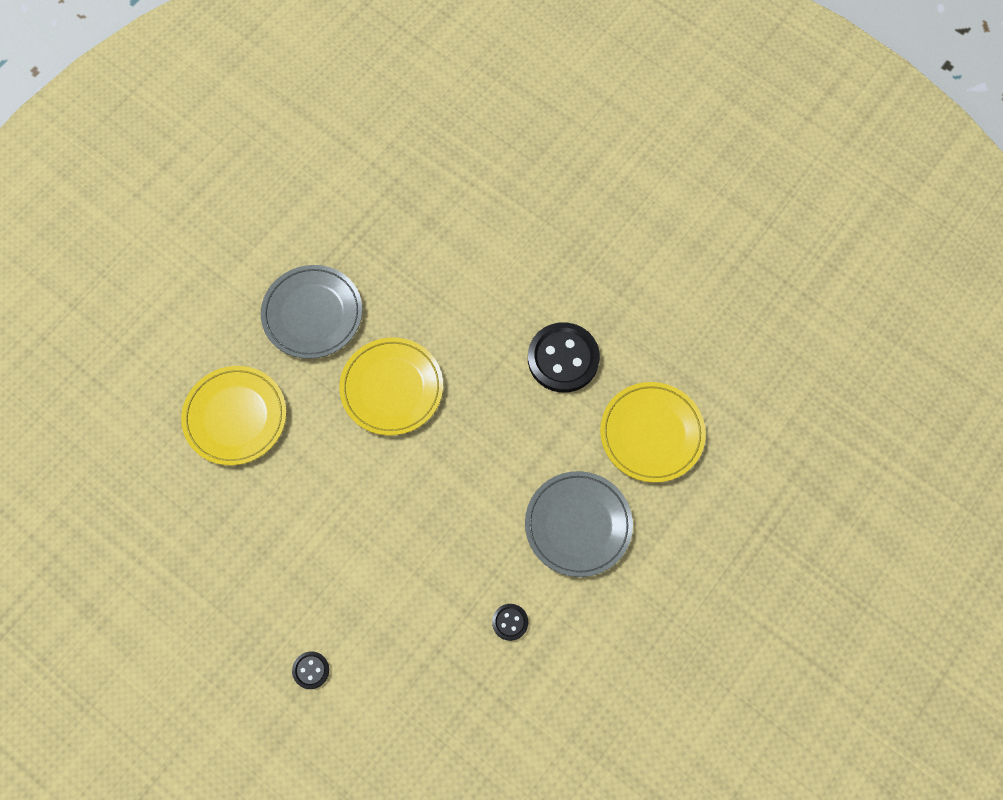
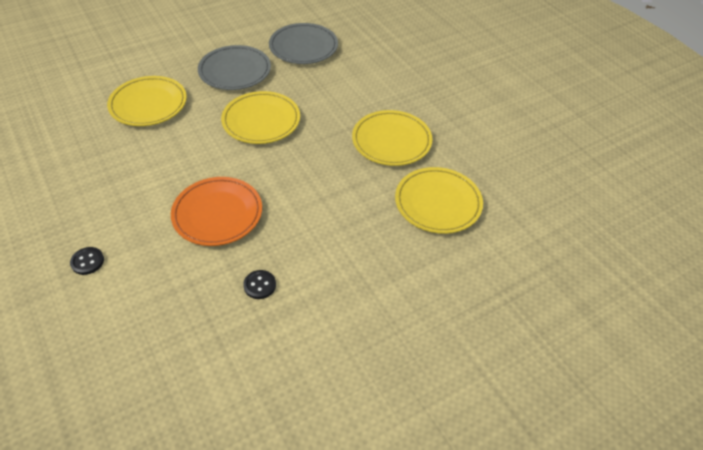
camera: 20 degrees right, 20 degrees down
(416, 549) = (217, 214): none -> orange plate
(563, 359) = (391, 141): black button -> yellow plate
(578, 525) = (350, 240): grey plate -> grey plate (303, 47)

